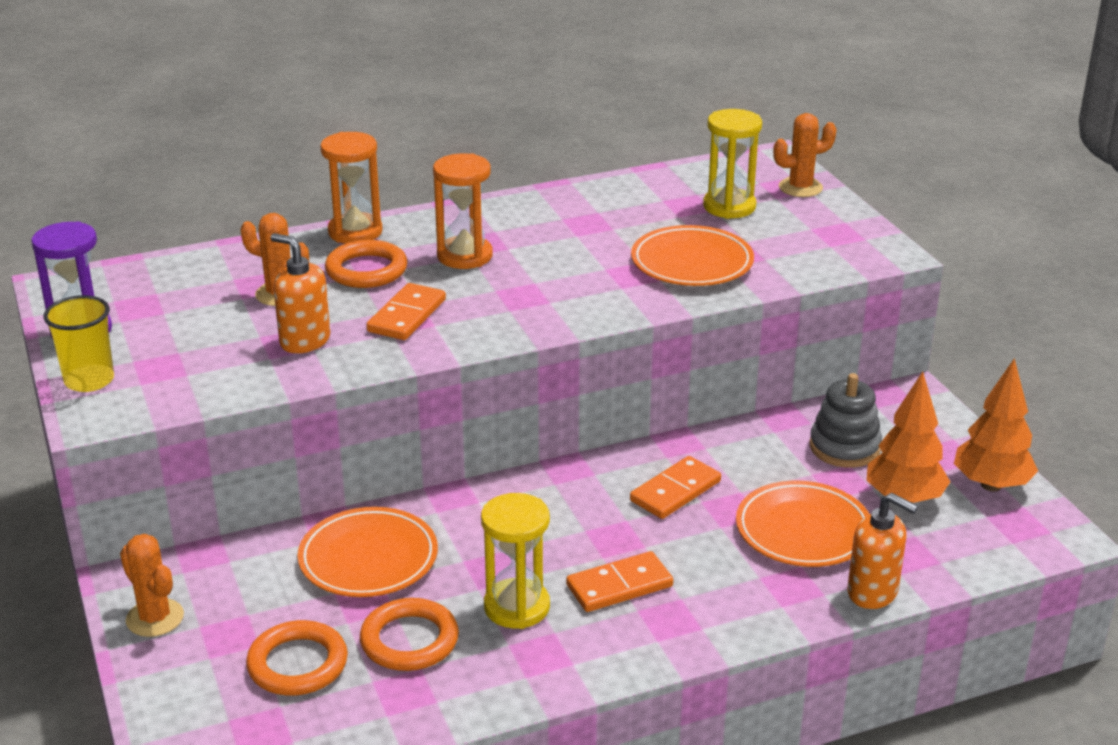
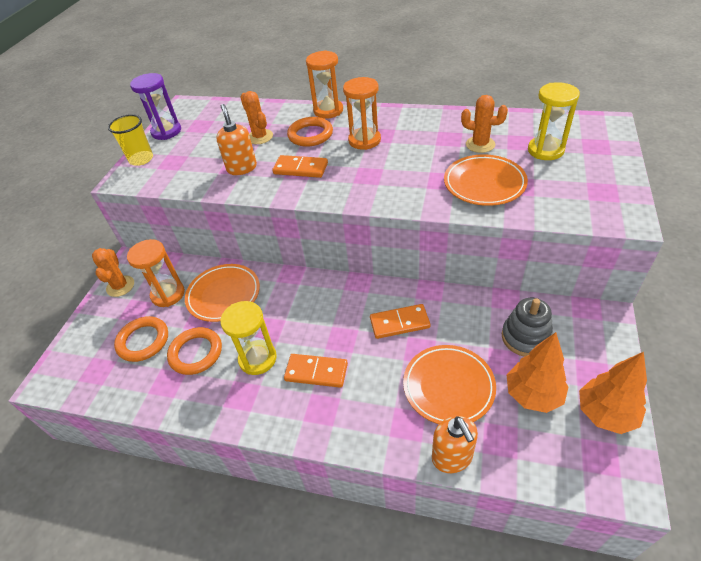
camera: 40 degrees right, 15 degrees up
(265, 594) = (168, 294): none -> orange hourglass
(407, 316) = (300, 169): orange domino -> orange domino turned 45 degrees clockwise
(800, 187) = (607, 149): orange cactus -> orange cactus (480, 144)

